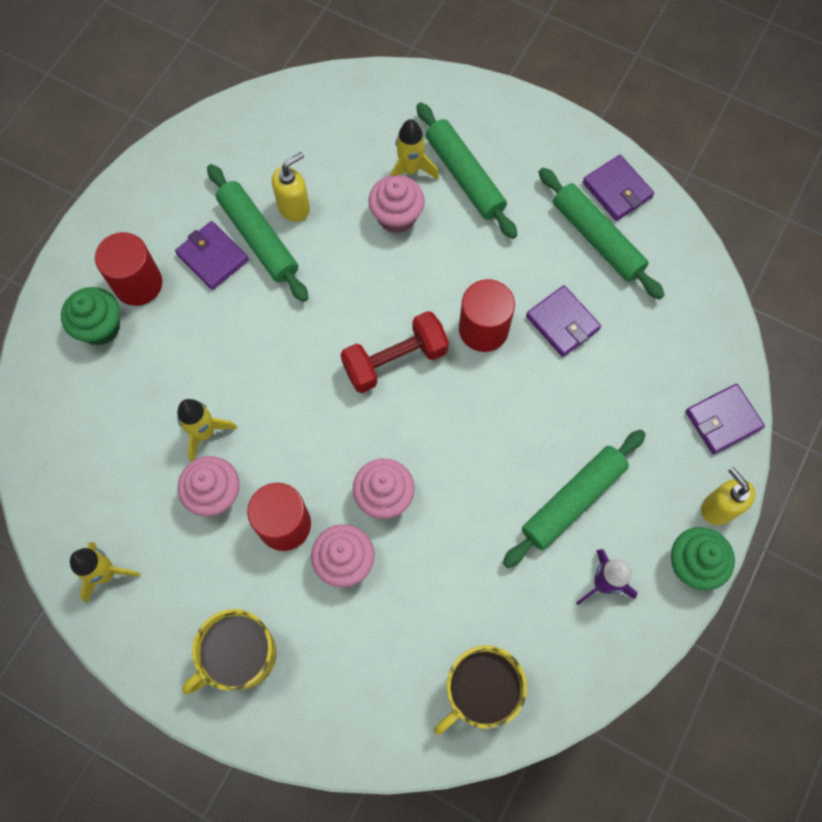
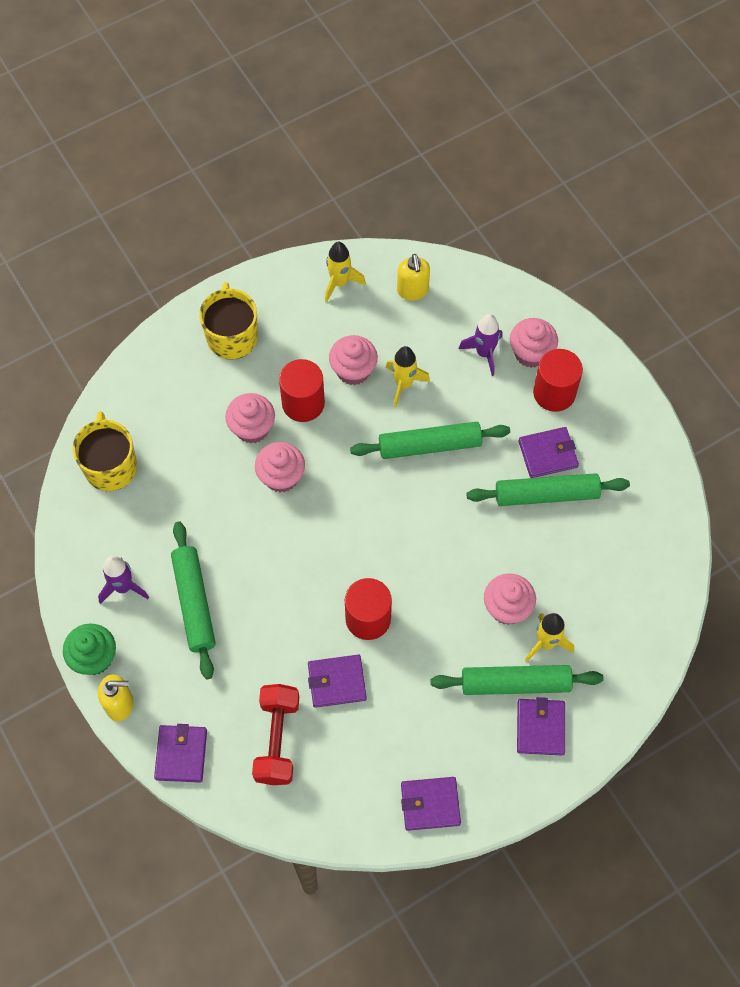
camera: 120 degrees right, 5 degrees down
(100, 327) = (531, 353): green cupcake -> pink cupcake
(124, 372) = (484, 353): none -> purple rocket
(294, 207) = (560, 534): yellow soap dispenser -> yellow soap dispenser (412, 291)
(395, 360) = (381, 539): red dumbbell -> red dumbbell (277, 739)
(491, 139) = (540, 728): none -> purple wallet
(597, 239) = (394, 757): green rolling pin -> green rolling pin (429, 445)

